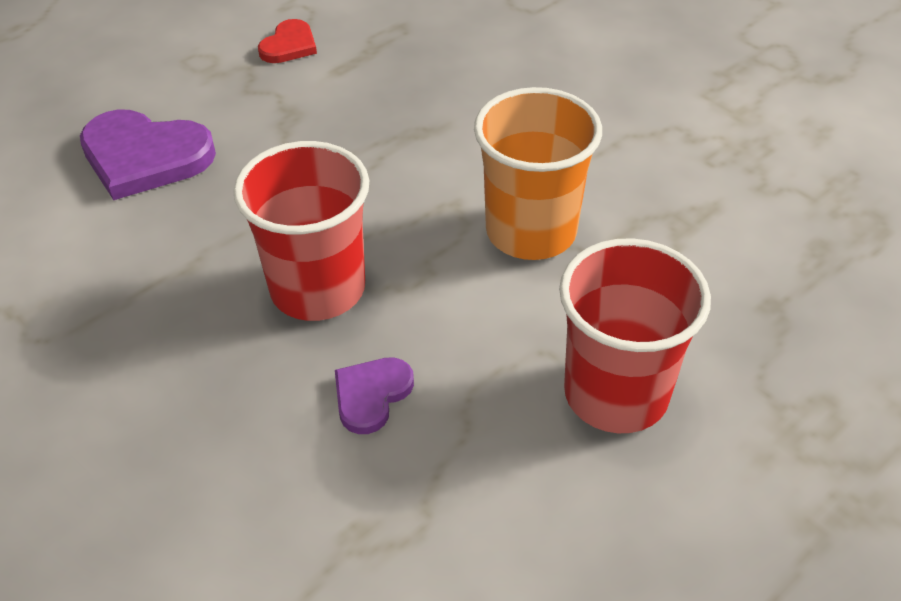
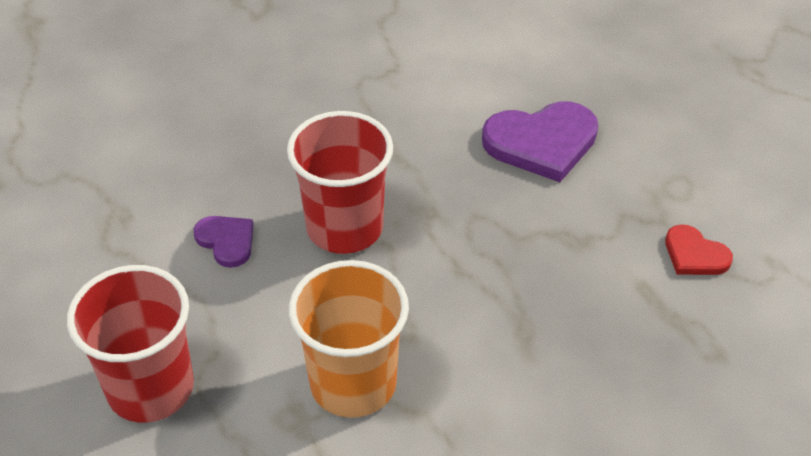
camera: 105 degrees right, 0 degrees up
(145, 157) = (541, 143): purple heart -> purple heart turned 135 degrees counterclockwise

